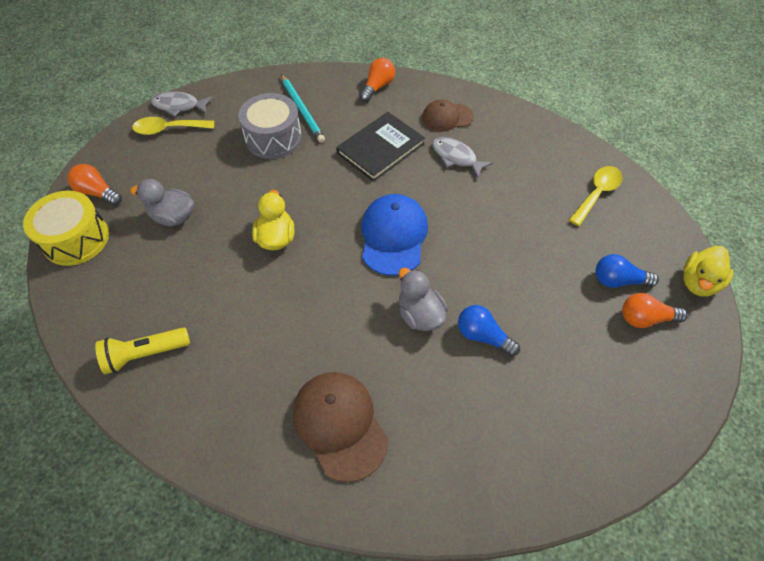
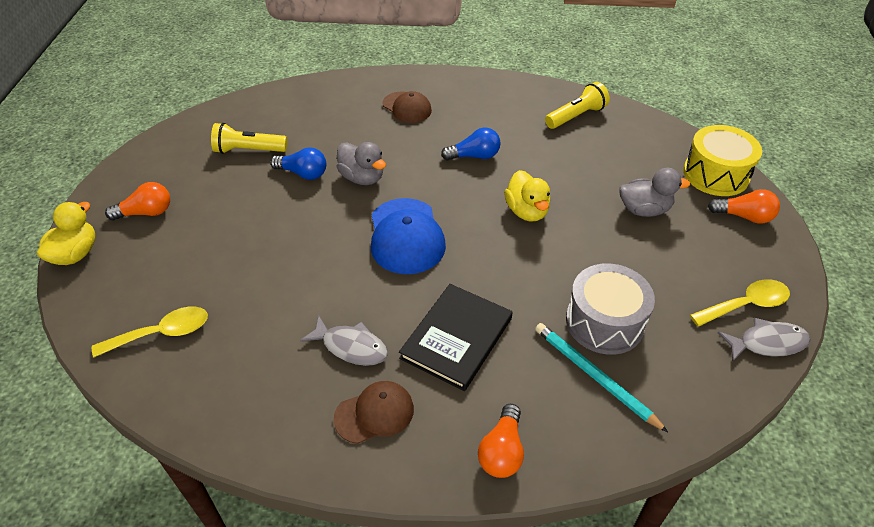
camera: 165 degrees right, 10 degrees down
(340, 424) = (407, 107): brown cap -> brown cap, size x0.64
(546, 389) = (248, 150): none -> yellow flashlight
(597, 193) = (162, 333): yellow spoon -> yellow spoon turned 135 degrees counterclockwise
(618, 280) = (163, 240): blue light bulb -> blue light bulb (474, 156)

